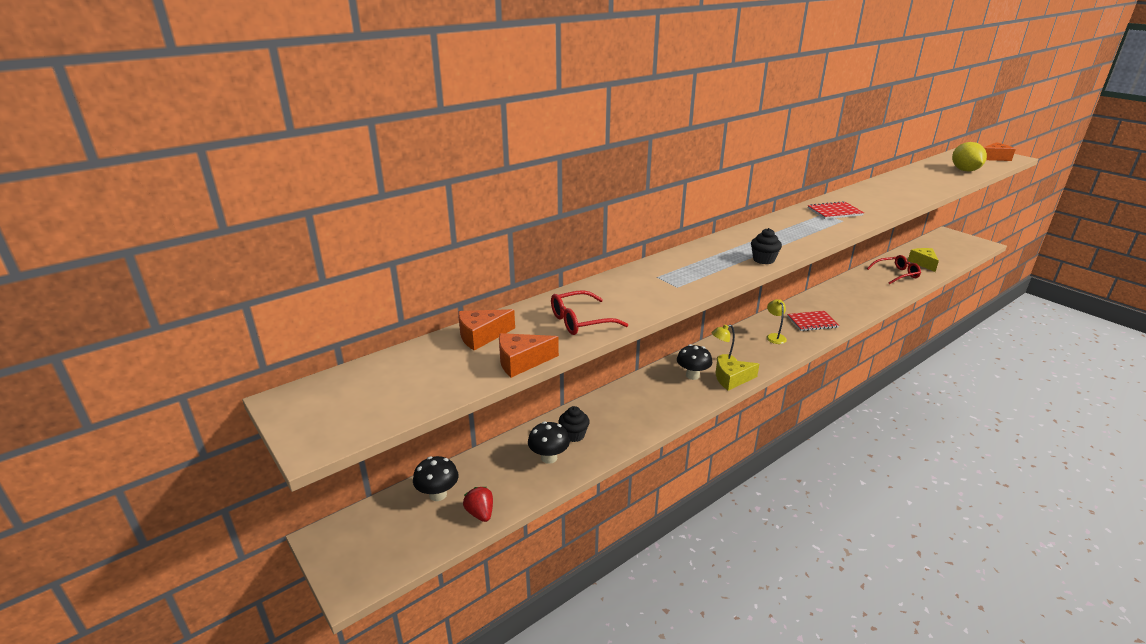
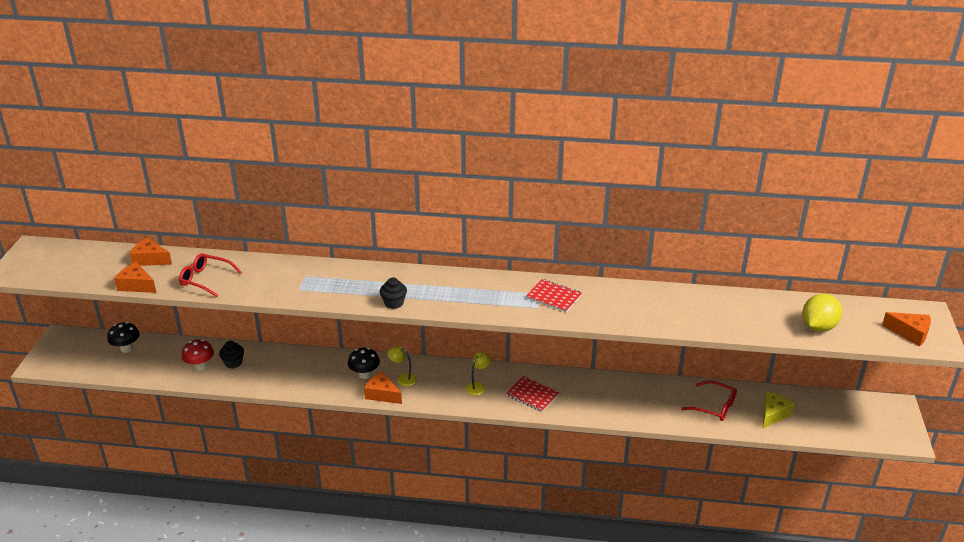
camera: 45 degrees right, 5 degrees up
(480, 513) = (126, 371): red strawberry -> none
(549, 458) = (200, 366): black mushroom -> red mushroom
(732, 380) = (382, 394): yellow cheese -> orange cheese

